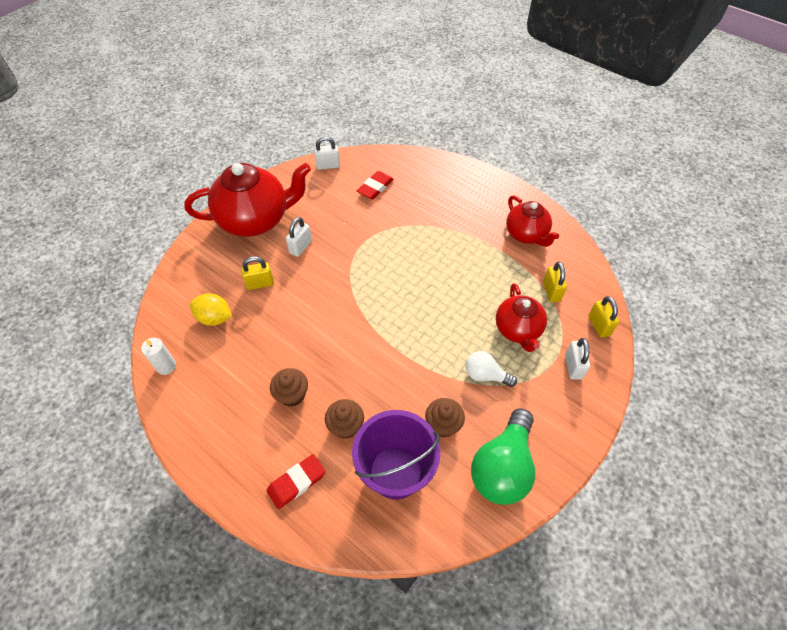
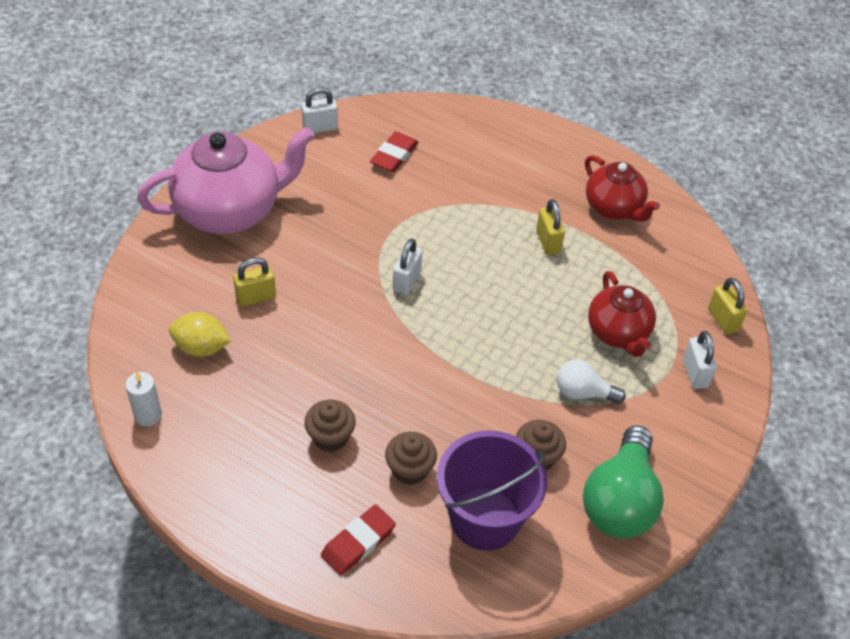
camera: 10 degrees left, 5 degrees down
(255, 220) = (230, 210): red teapot -> pink teapot
(300, 247) = (303, 244): white padlock -> white padlock (407, 281)
(551, 291) = (656, 281): yellow padlock -> yellow padlock (548, 242)

